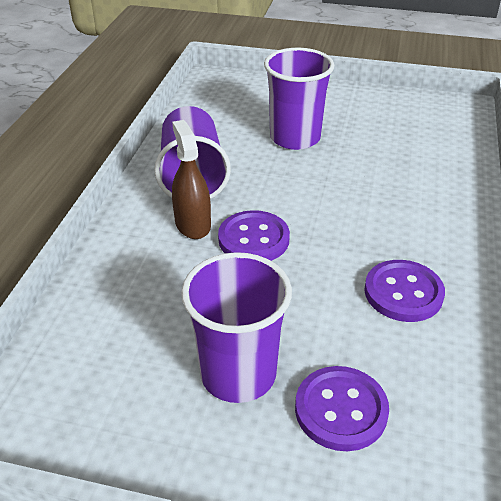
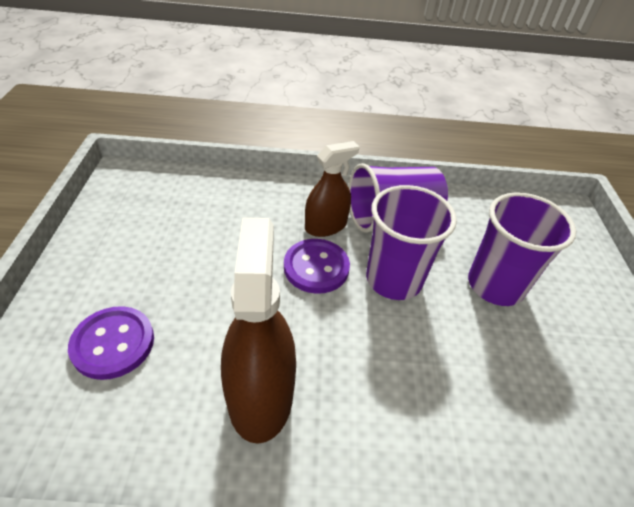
camera: 75 degrees right, 5 degrees up
(238, 374) = (156, 274): purple cup -> purple cup (393, 279)
(403, 293) = (260, 395): purple button -> brown spray bottle

